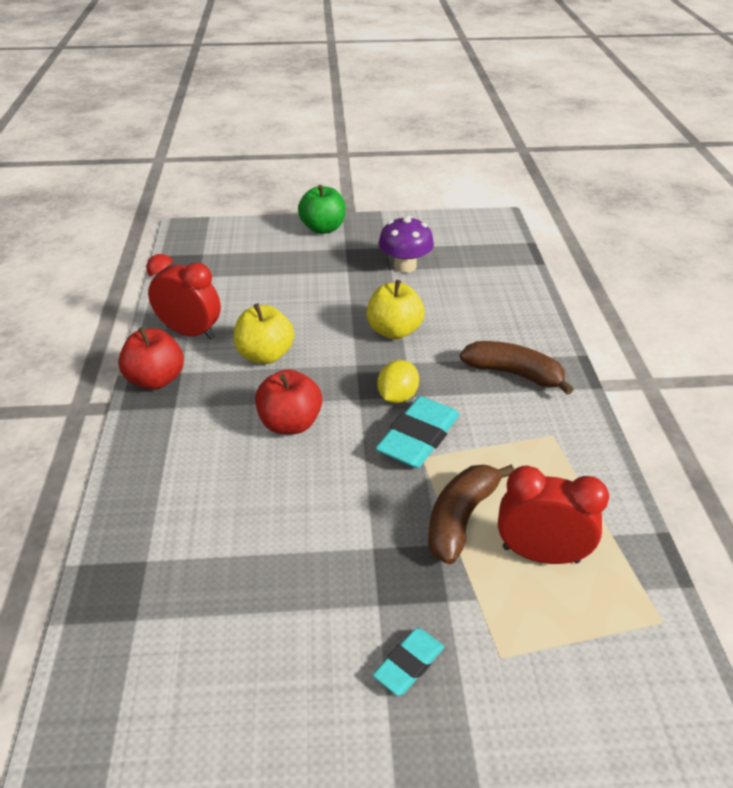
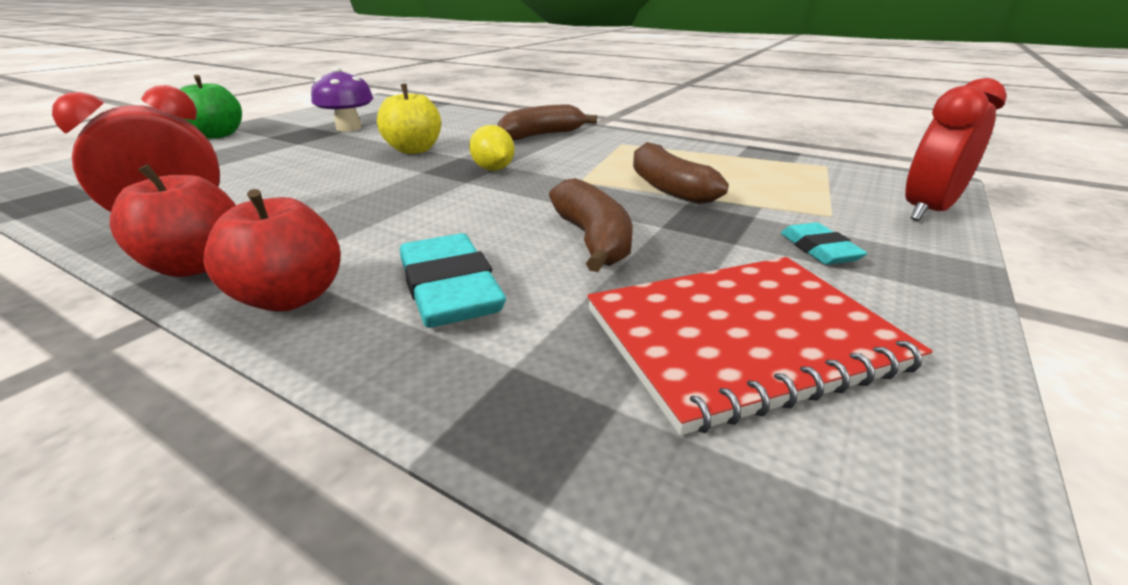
camera: 55 degrees left, 10 degrees down
(235, 652) = (742, 337): none -> red notebook
(265, 355) = (316, 199): yellow apple -> none
(290, 423) = (439, 215): red apple -> red apple (291, 297)
(315, 520) = (593, 240): none -> brown banana
(418, 437) = (554, 176): turquoise eraser -> turquoise eraser (449, 289)
(540, 554) = (735, 176): red clock -> red clock (927, 211)

